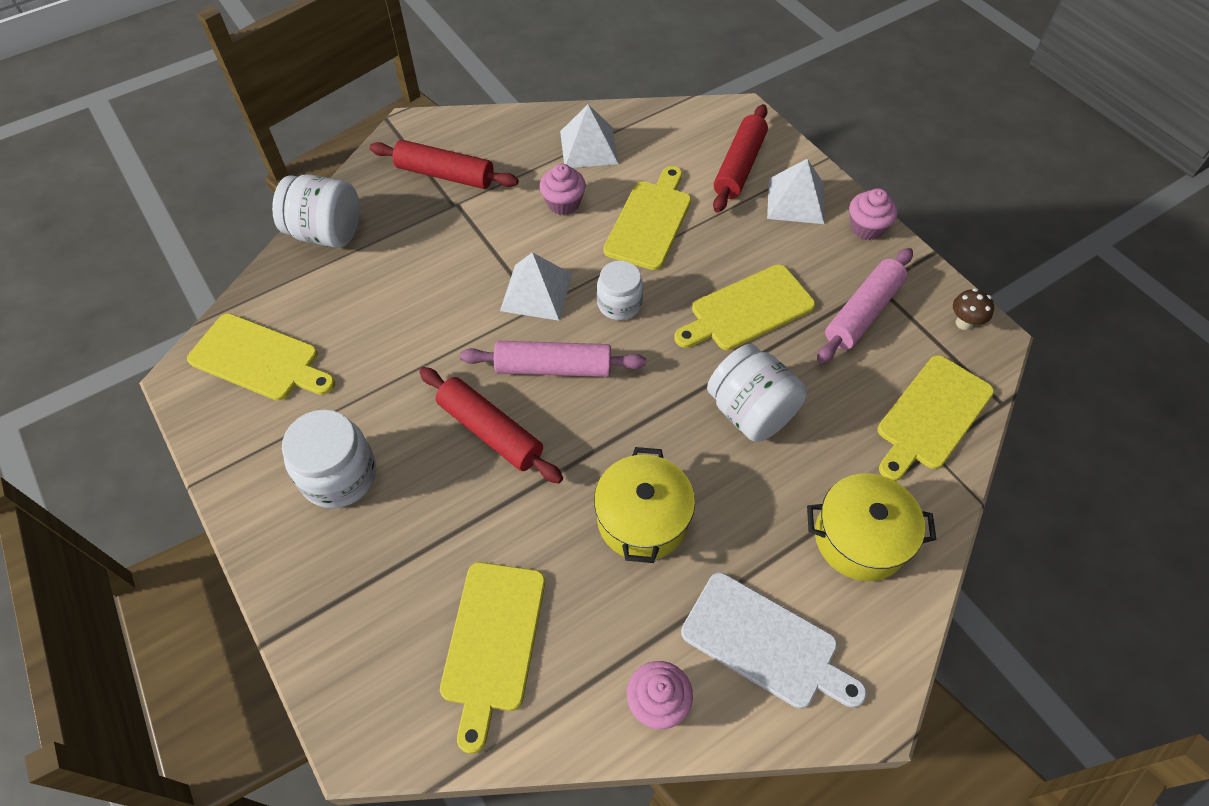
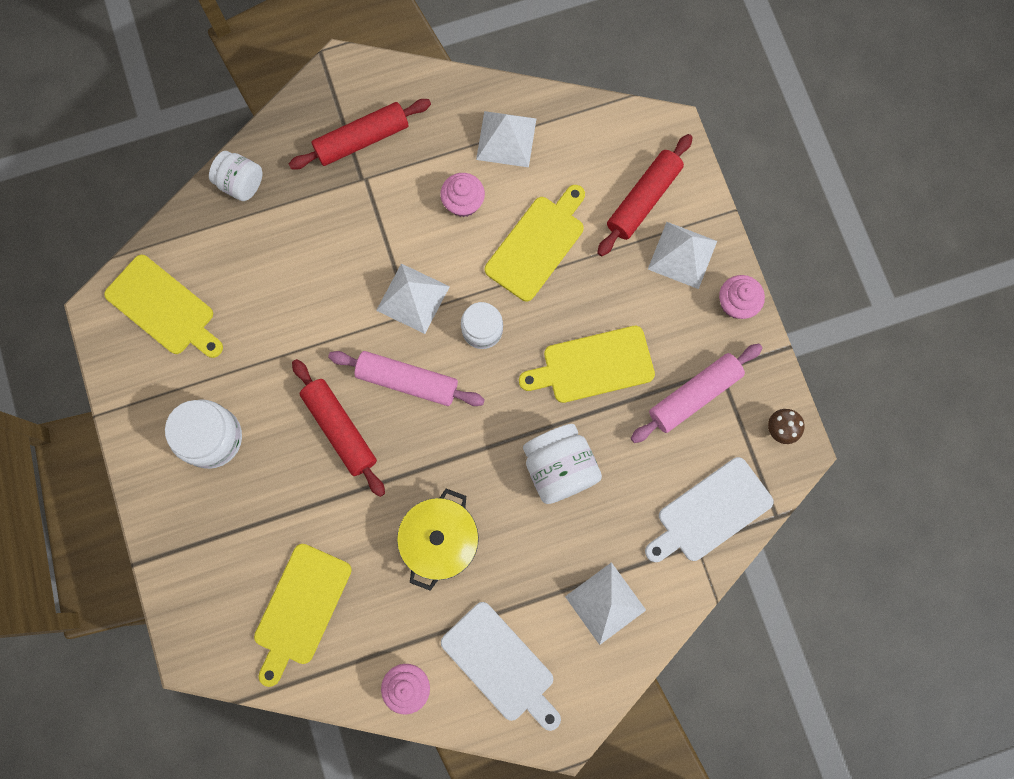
camera: 15 degrees right, 20 degrees up
(326, 233) = (241, 183): white jar -> white jar, size x0.66
(445, 174) = (362, 139): red rolling pin -> red rolling pin turned 60 degrees counterclockwise
(860, 538) = (605, 603): yellow pot -> white pyramid
(931, 416) = (710, 512): yellow cutting board -> white cutting board

